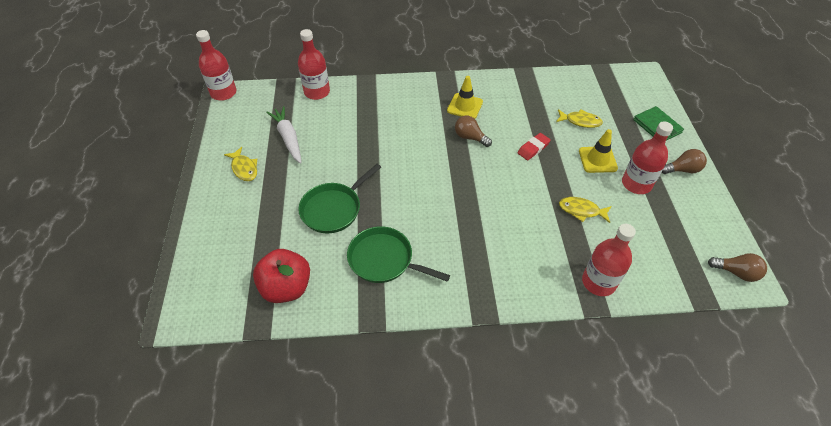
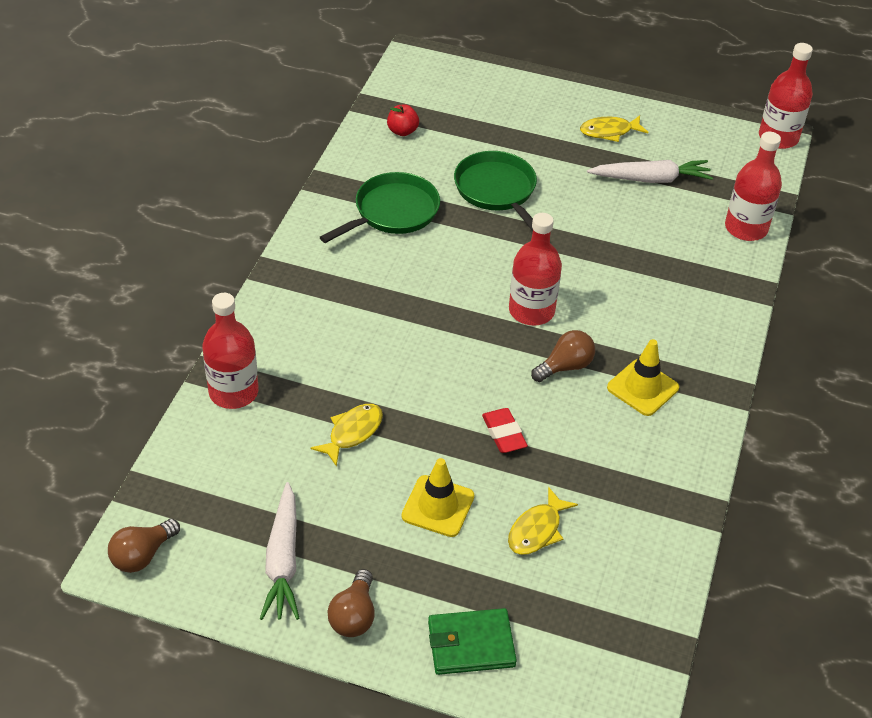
camera: 110 degrees right, 5 degrees down
(286, 288) = (402, 131): red apple -> red apple, size x0.50
(636, 184) = (361, 530): red bottle -> red bottle (531, 311)
(680, 208) = (283, 560): none -> white carrot

